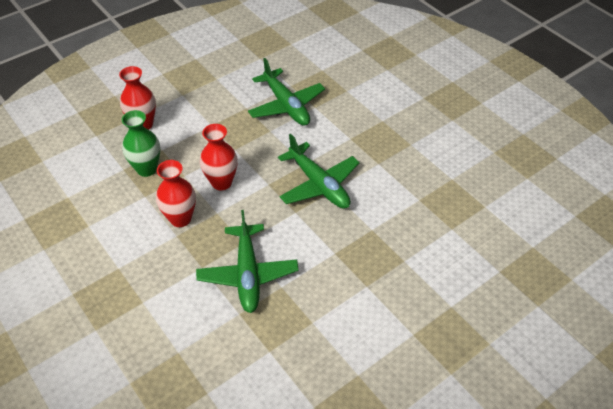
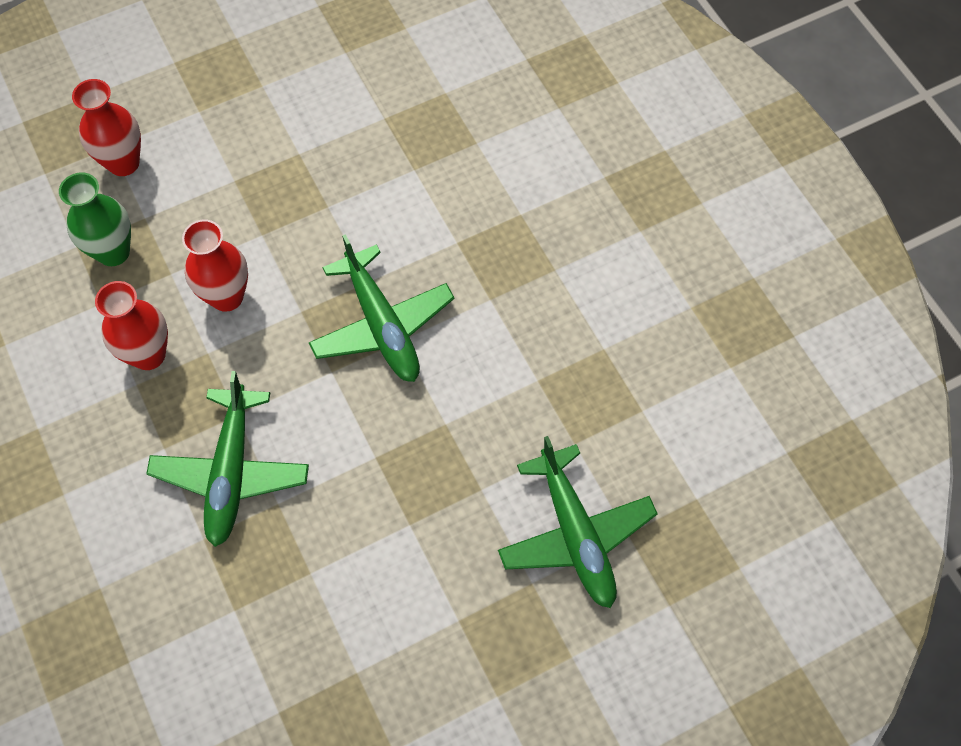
camera: 10 degrees right, 15 degrees up
(286, 105) = (367, 159): green plane -> green plane (576, 534)

